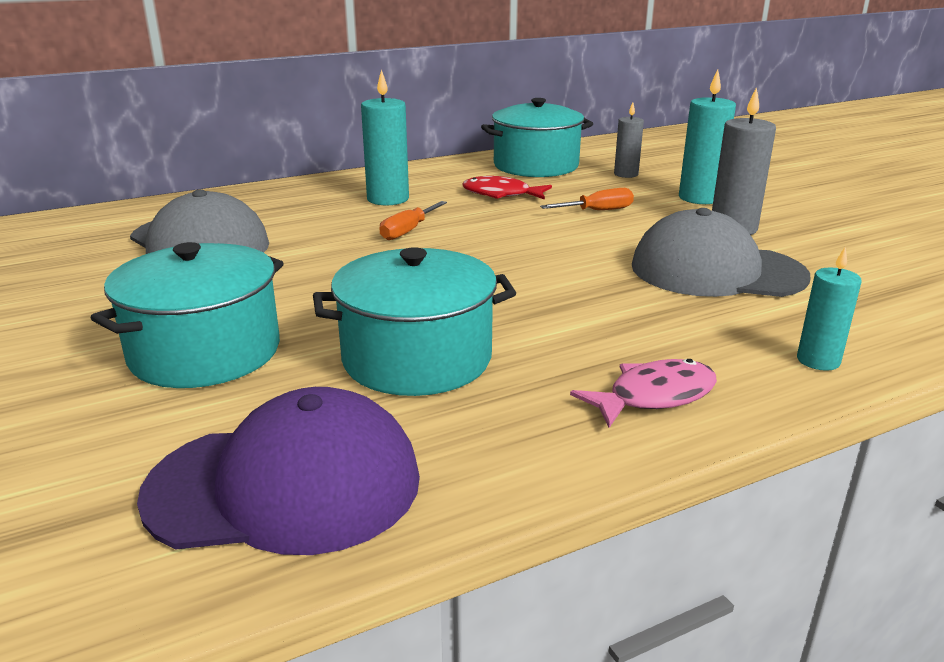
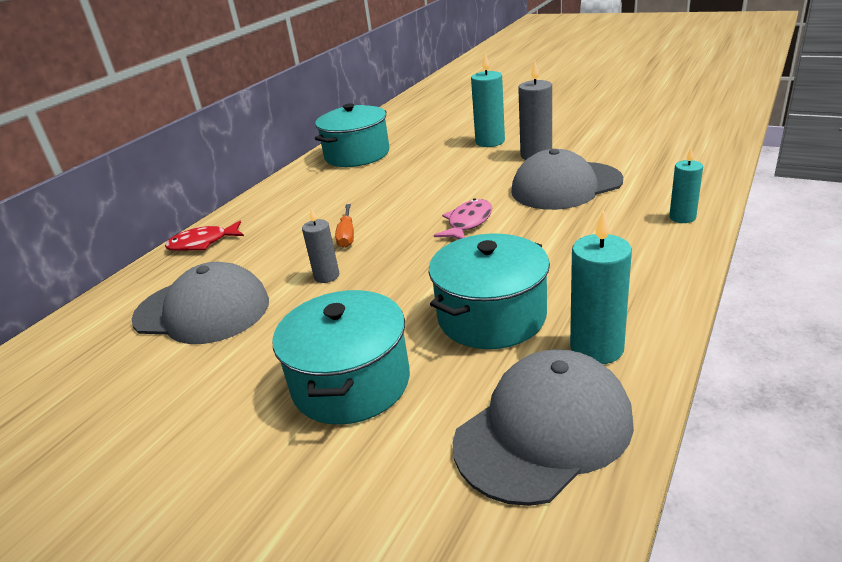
camera: 30 degrees left, 5 degrees up
(285, 485) = (543, 430): purple cap -> grey cap
(388, 199) = (293, 218): turquoise candle -> turquoise candle (596, 348)
(501, 194) = (367, 184): red fish -> red fish (203, 243)
(597, 211) = (445, 173): orange screwdriver -> none
(626, 174) = (424, 141): grey candle -> grey candle (327, 276)
(654, 396) = (642, 274): pink fish -> pink fish (468, 223)

